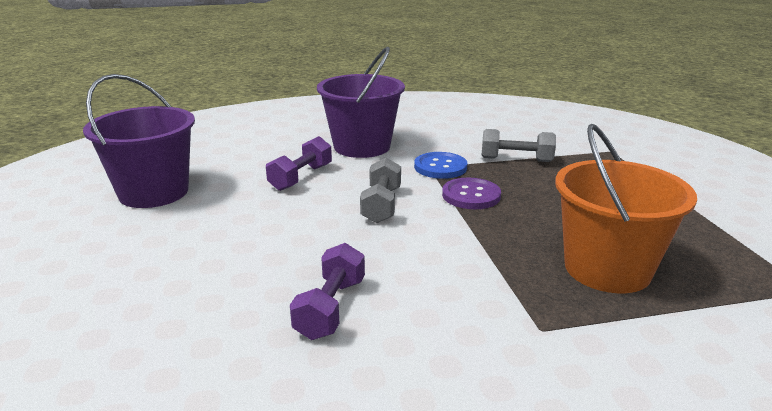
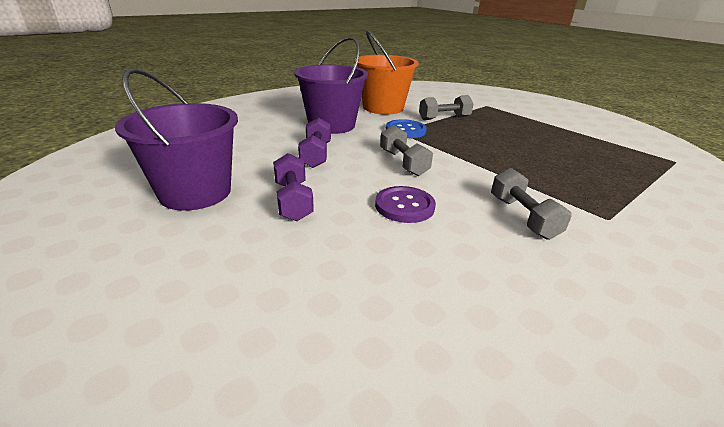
camera: 30 degrees left, 5 degrees up
(331, 308) = (475, 246): purple dumbbell -> purple dumbbell (293, 201)
(429, 296) = (522, 217): none -> grey dumbbell
(471, 195) = (450, 145): purple button -> purple button (404, 206)
(607, 269) = (584, 173): orange bucket -> orange bucket (383, 108)

